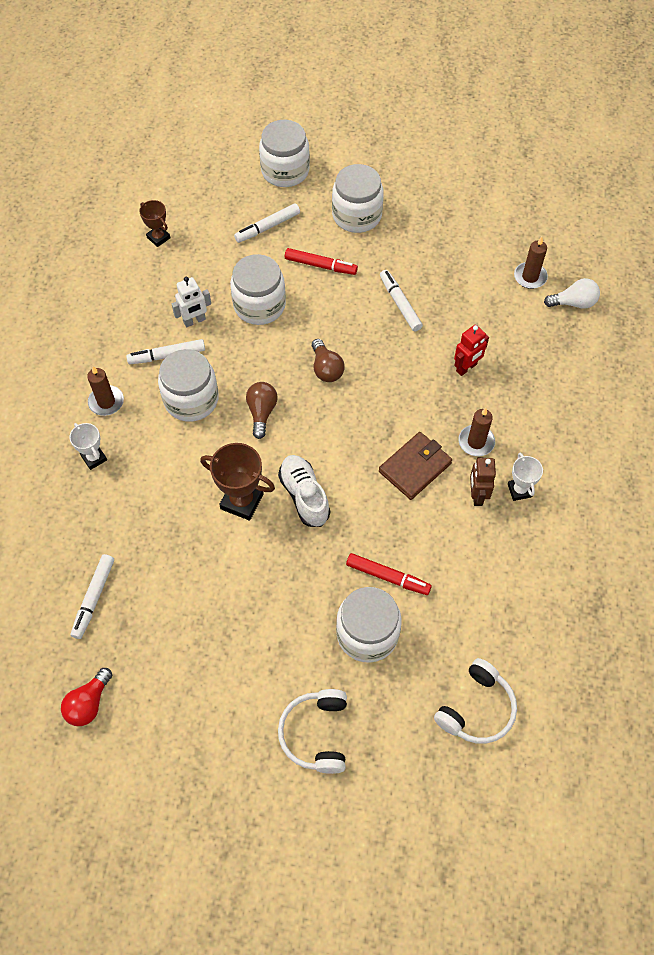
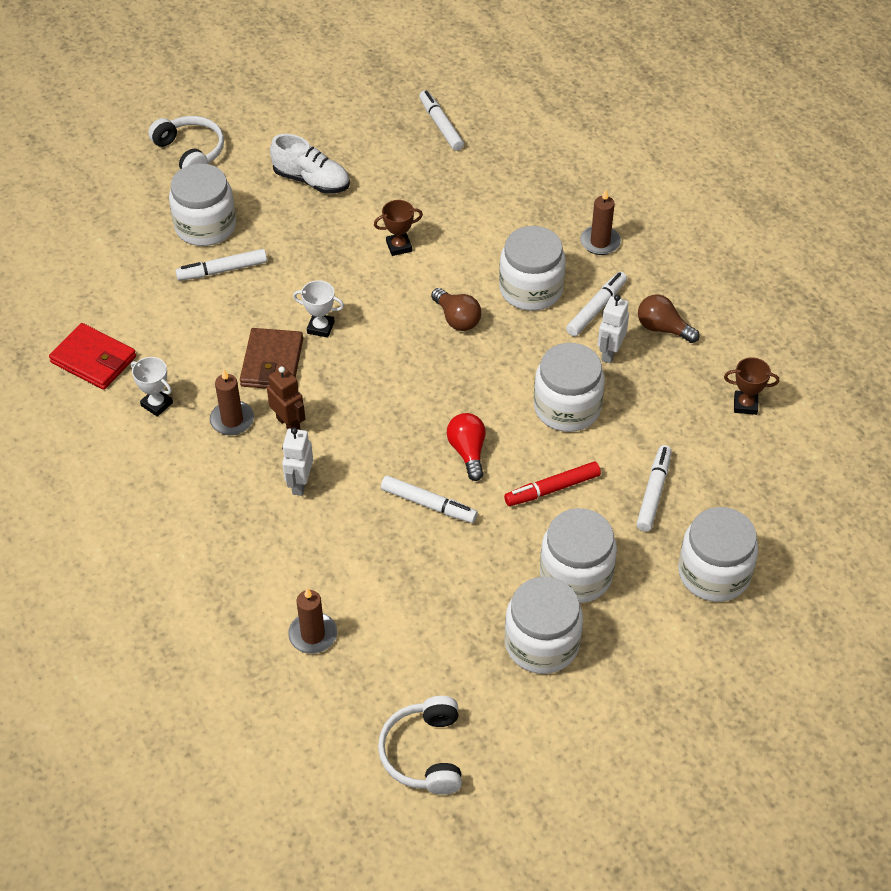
camera: 140 degrees right, 10 degrees down
(89, 703) = (373, 77): red light bulb -> red light bulb (468, 452)
(94, 458) = (556, 200): white trophy -> white trophy (320, 327)
(242, 501) = (399, 246): brown trophy -> brown trophy, size x0.60
(304, 496) = (350, 282): white shoe -> white shoe (311, 180)
(326, 369) = (438, 392): brown light bulb -> brown light bulb (663, 328)
(387, 577) = (222, 270): red marker -> white marker
(409, 196) = (542, 643): none -> white jar
(466, 368) = (300, 484): red robot -> white robot
(476, 708) = (77, 233): white headphones -> white headphones (424, 753)
(477, 495) = (194, 376): brown robot -> brown robot (288, 423)
(541, 562) = (93, 360): none -> red wallet
(573, 303) = (238, 636): white light bulb -> none

